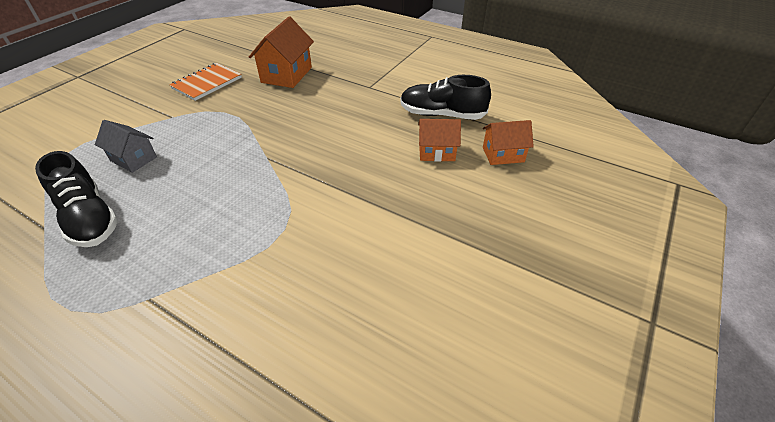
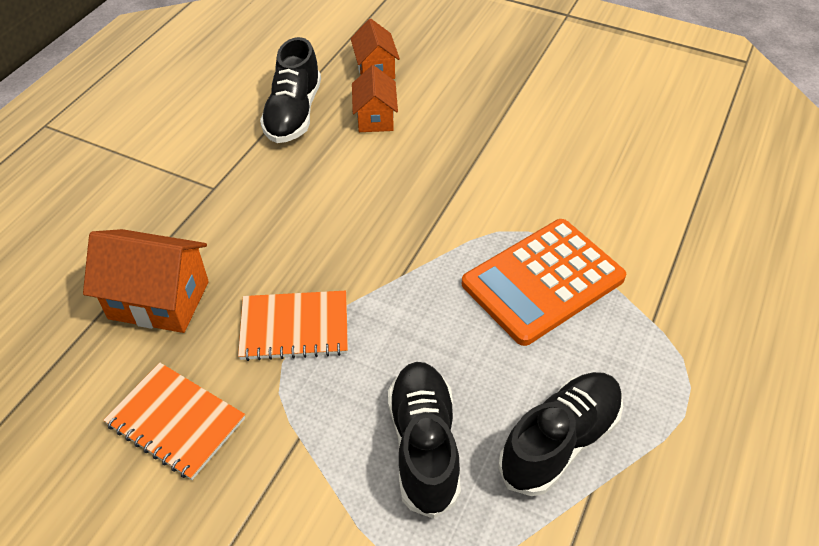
camera: 95 degrees left, 5 degrees up
(133, 159) = (424, 445): grey house -> black shoe
(226, 230) = (543, 281): none -> orange calculator
(245, 115) = (294, 327): none -> orange notebook

